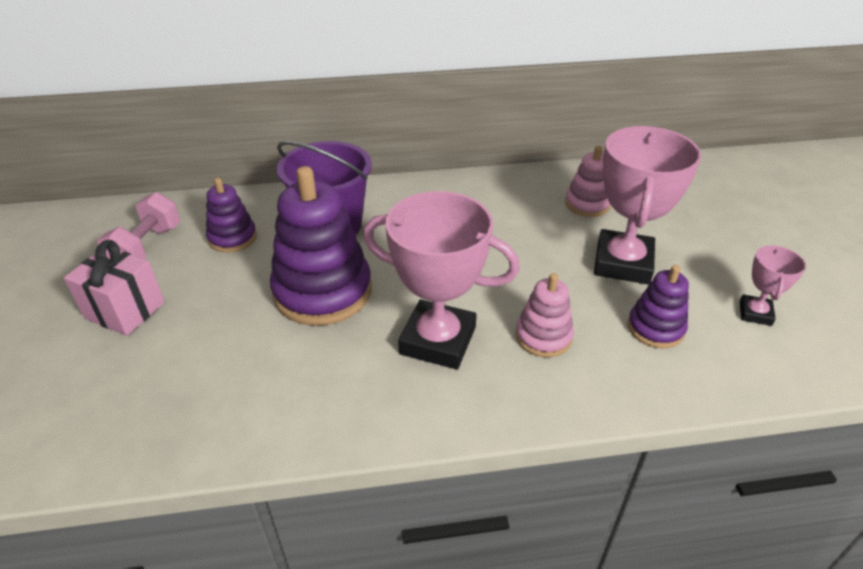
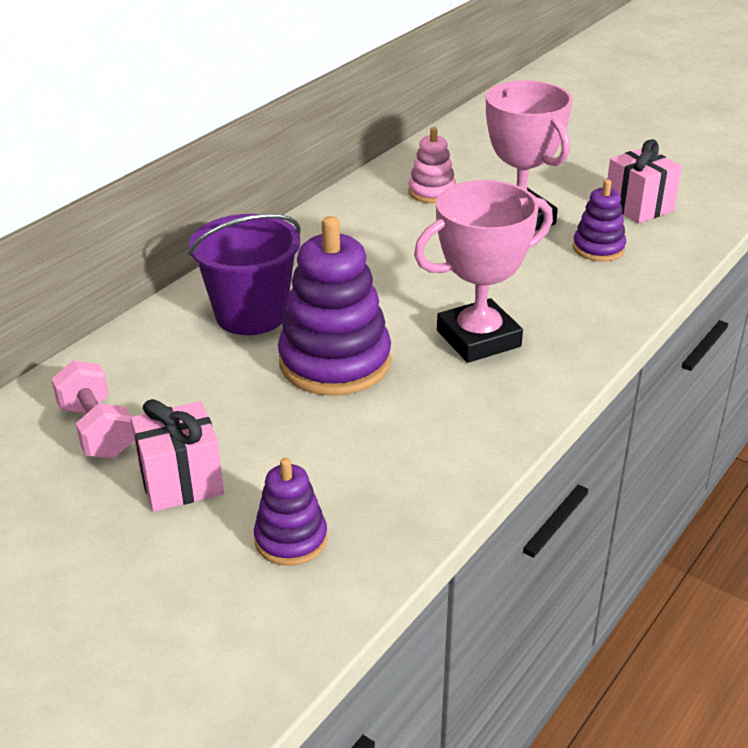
camera: 45 degrees left, 5 degrees down
(232, 238) = (173, 375): purple stacking toy -> purple stacking toy (291, 539)
(543, 336) = (541, 294): pink stacking toy -> none
(755, 313) = (638, 207): pink trophy -> pink gift

